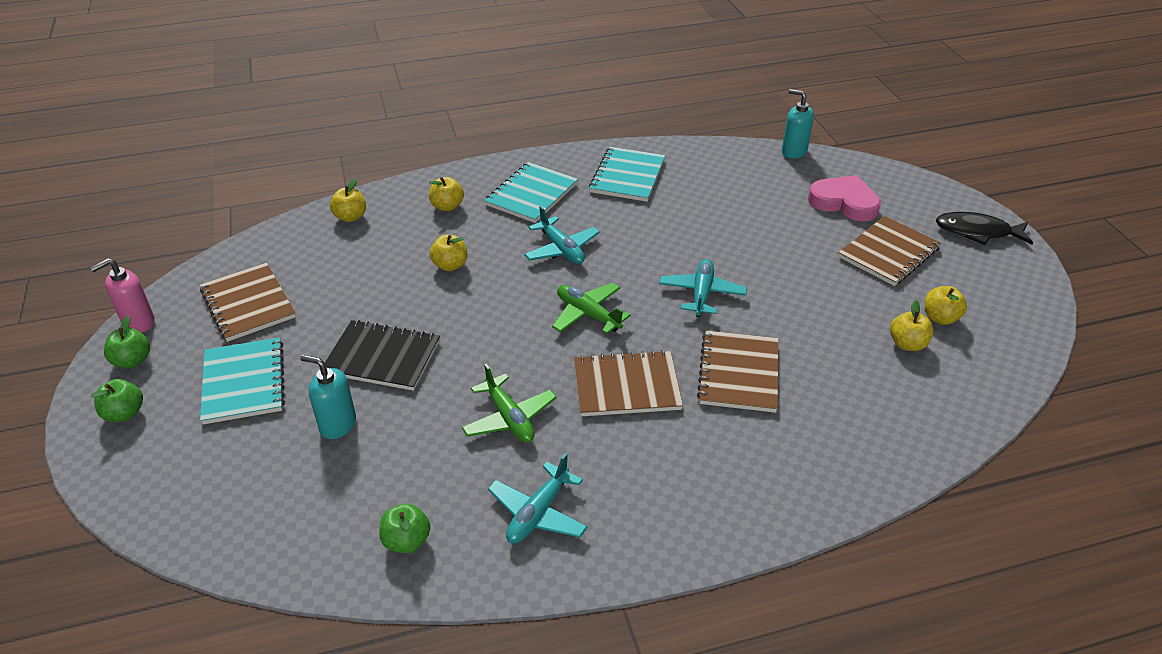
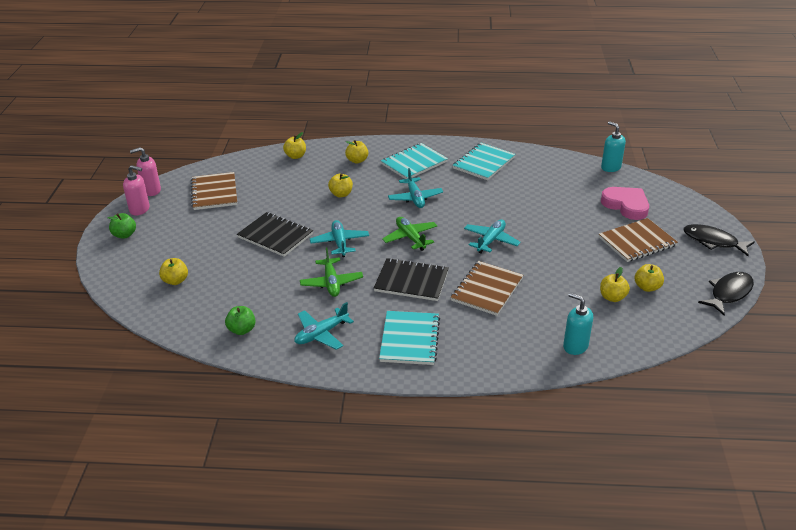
camera: 20 degrees right, 5 degrees down
(132, 361) = (140, 209): green apple -> pink soap dispenser
(243, 382) = (193, 233): turquoise notebook -> turquoise notebook (409, 339)
(252, 478) = (175, 281): none -> yellow apple
(337, 424) = (233, 265): turquoise soap dispenser -> turquoise soap dispenser (575, 346)
(488, 346) = (340, 243): none -> turquoise plane
(626, 386) = (411, 281): brown notebook -> black notebook
(1040, 302) = (729, 293): none -> black fish

